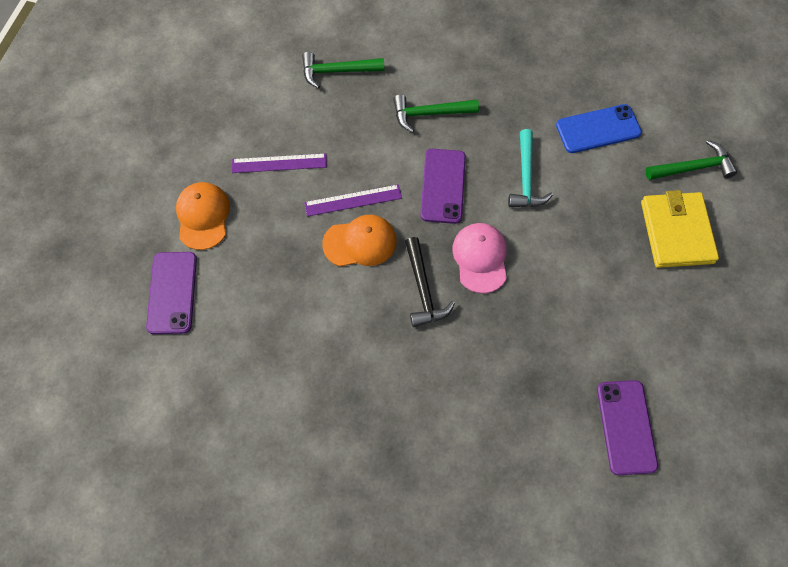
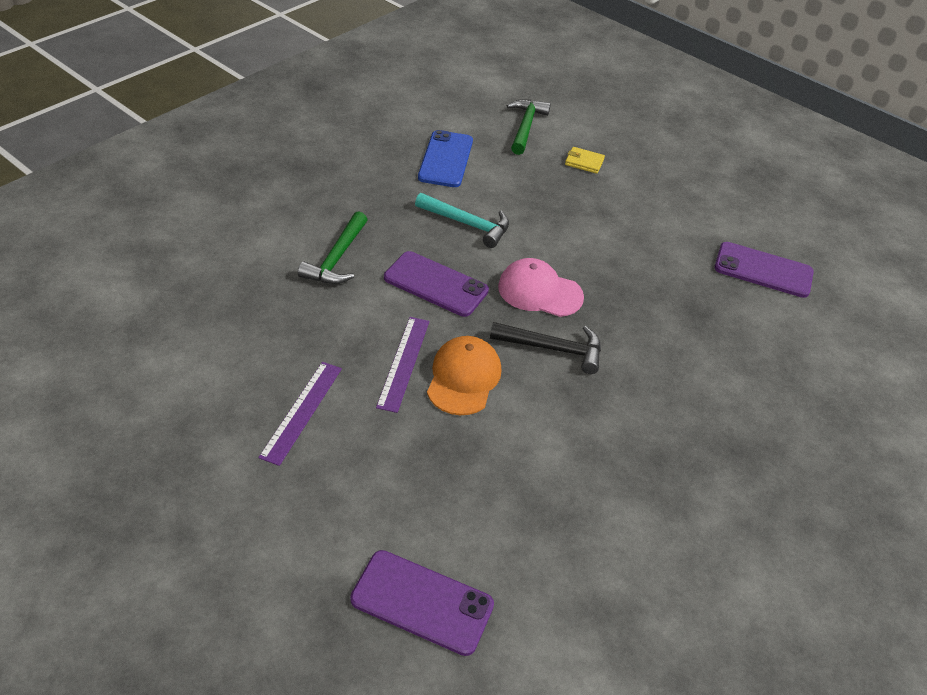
camera: 70 degrees left, 20 degrees down
(203, 216) = (324, 522): orange cap -> none
(337, 71) = (213, 309): green hammer -> none
(676, 232) = (584, 162): yellow wallet -> yellow wallet, size x0.45

